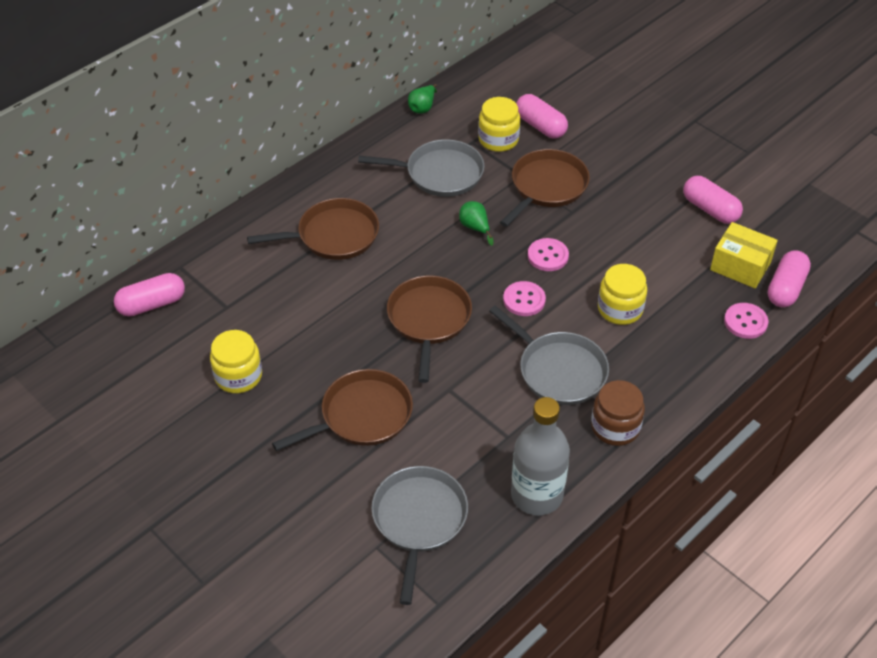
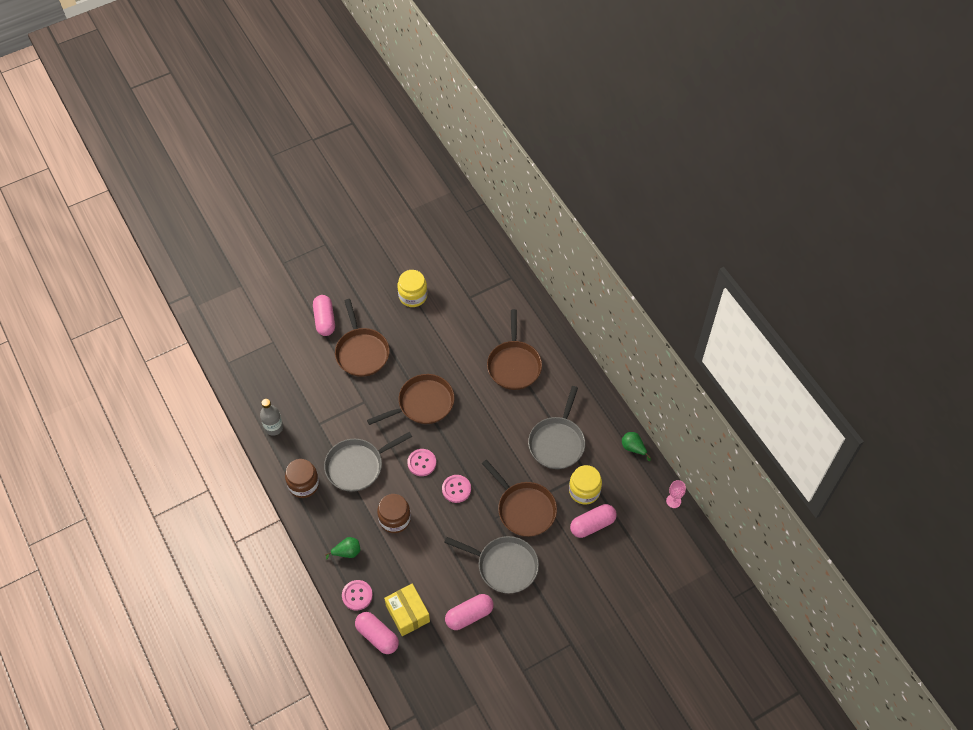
camera: 105 degrees right, 10 degrees up
(152, 304) = (483, 260): pink capsule -> pink capsule (324, 320)
(419, 520) = (281, 365): grey pan -> grey pan (504, 566)
(429, 320) = (423, 403): brown pan -> brown pan turned 45 degrees counterclockwise
(475, 228) = (496, 451): green pear -> green pear (347, 552)
(480, 67) = (673, 501): none -> pink goblet
(536, 495) = (274, 427): grey bottle -> grey bottle, size x0.61
(620, 309) = (395, 519): yellow jar -> brown jar
(740, 266) = (408, 613): yellow box -> yellow box turned 75 degrees counterclockwise

